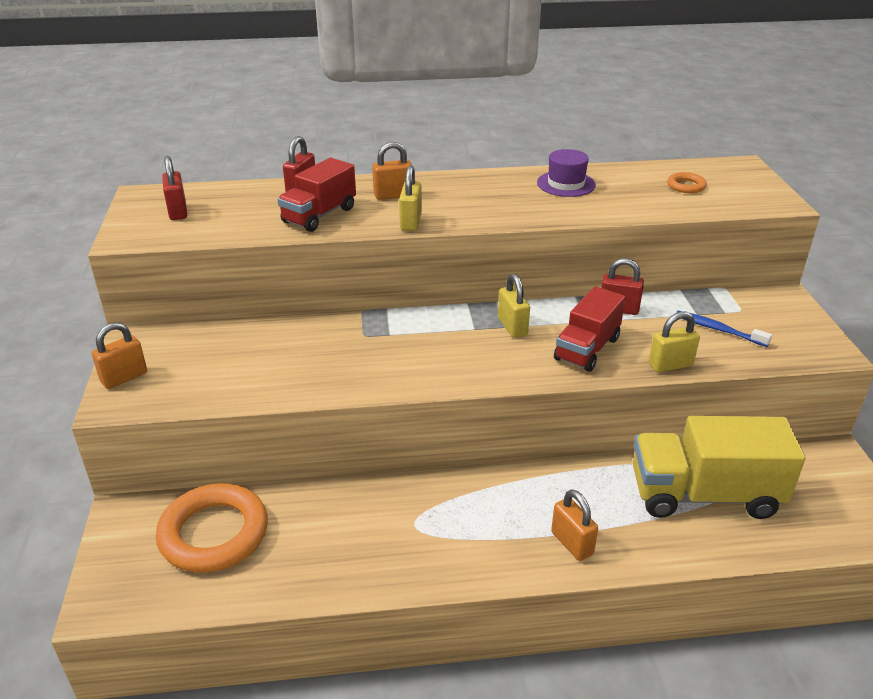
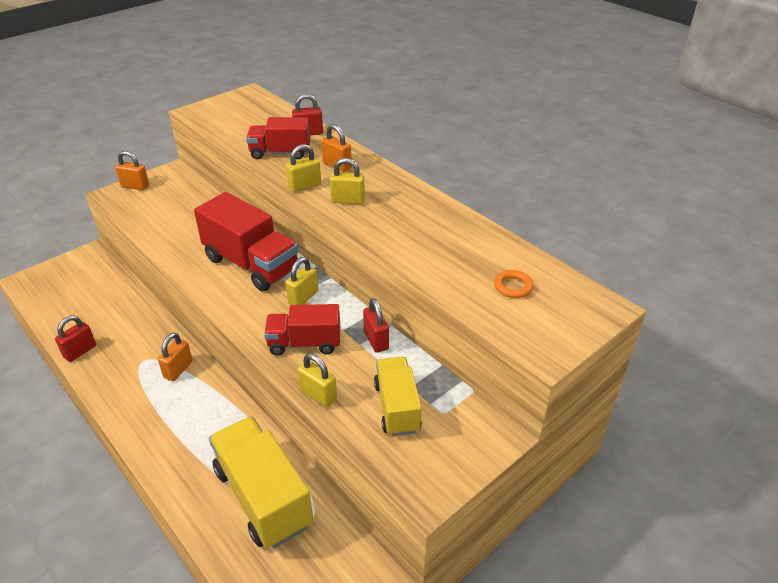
camera: 55 degrees right, 5 degrees up
(178, 211) = (239, 111): red padlock -> red padlock (80, 351)
(214, 533) = (93, 290): orange ring -> none
(417, 340) = (251, 264): none -> red truck
(468, 209) = (348, 200): none -> yellow padlock
(566, 184) = (441, 226): purple hat -> none
(572, 543) = (166, 440): orange padlock -> orange padlock (178, 369)
(718, 329) = (397, 407): blue toothbrush -> yellow truck

